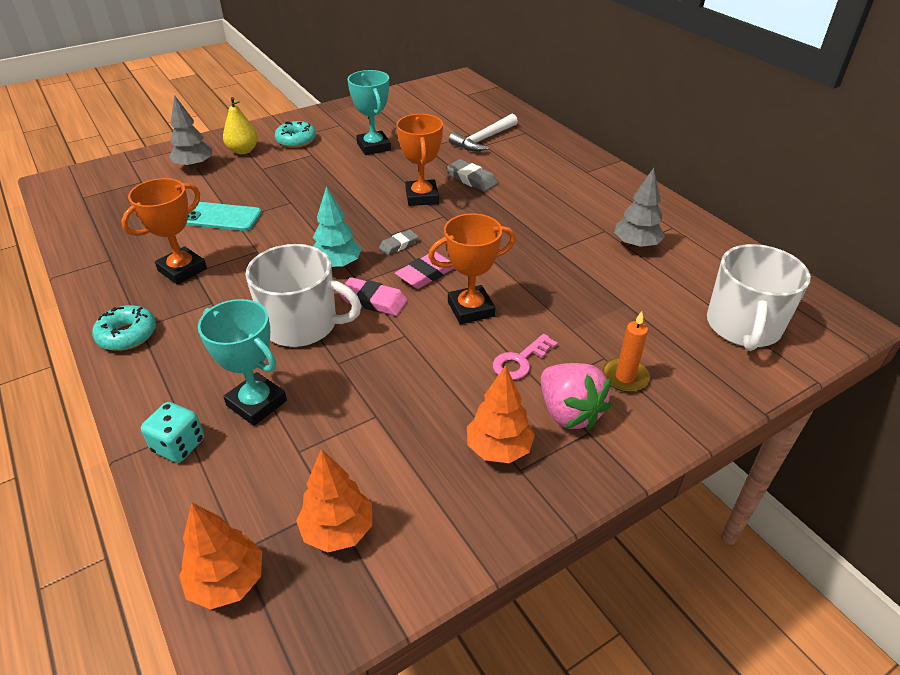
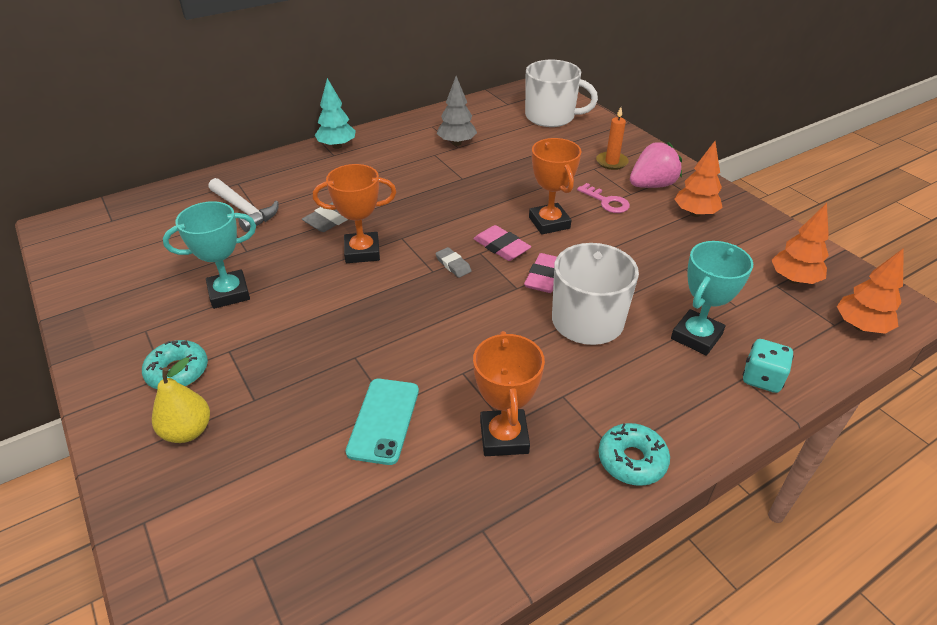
camera: 90 degrees left, 0 degrees up
(182, 270) = (504, 437): orange trophy -> orange trophy turned 45 degrees clockwise
(194, 166) = (222, 487): grey tree -> none
(337, 265) = (489, 305): turquoise tree -> turquoise tree (337, 146)

